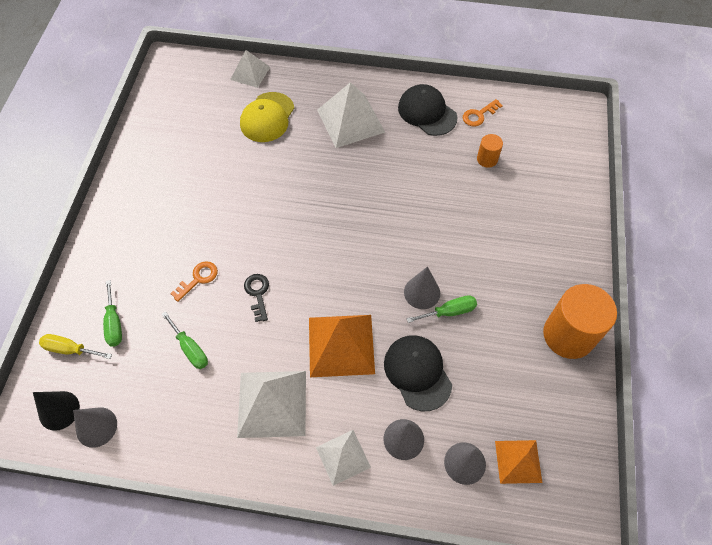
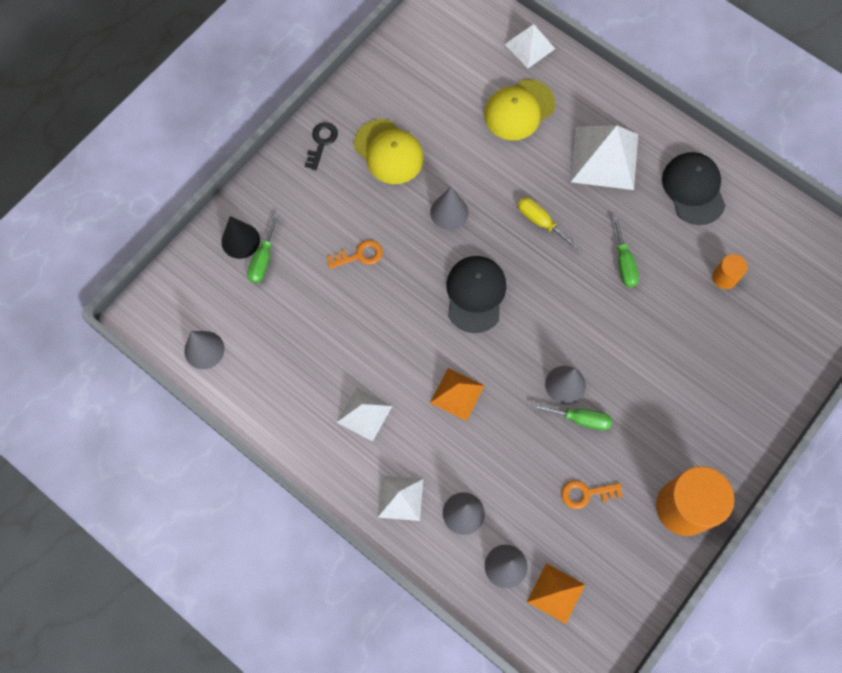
camera: 30 degrees right, 10 degrees up
(59, 410) = (180, 317): black cone -> black cone (240, 240)
(70, 349) = (214, 264): yellow screwdriver -> yellow screwdriver (540, 221)
(180, 191) = (388, 152): none -> yellow cap
(190, 348) = (318, 321): green screwdriver -> green screwdriver (624, 263)
(254, 212) = (449, 212): none -> grey cone
(258, 293) = (407, 300): black key -> black key (322, 142)
(272, 403) = (364, 414): white pyramid -> white pyramid, size x0.60
(341, 345) = (457, 394): orange pyramid -> orange pyramid, size x0.60
(417, 372) = (513, 460): black cap -> black cap (475, 294)
(479, 115) = (749, 221): orange key -> orange key (585, 493)

